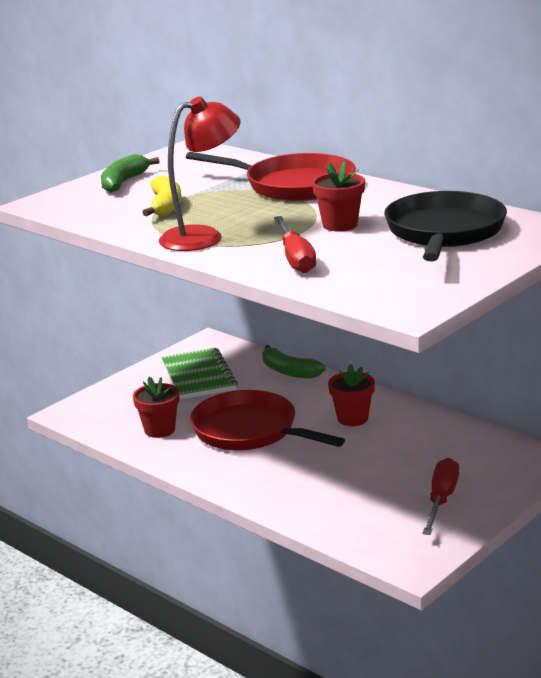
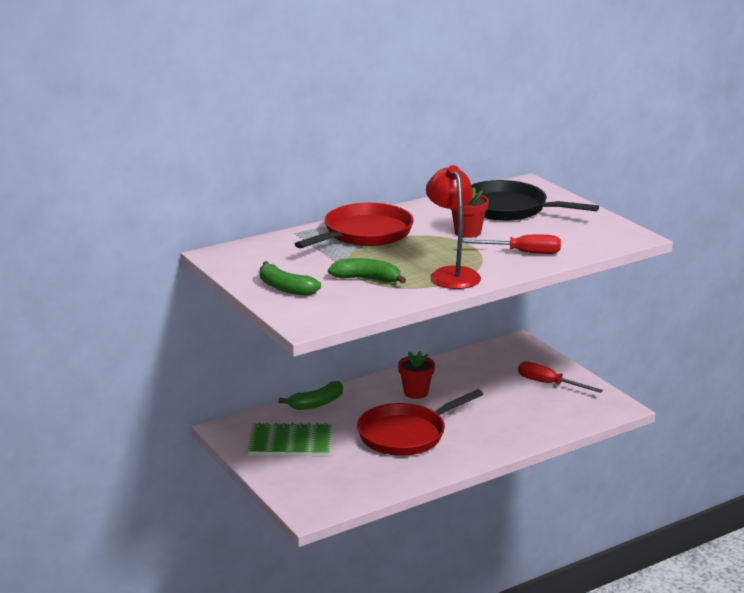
camera: 75 degrees left, 0 degrees up
(159, 430) = (375, 472): red flower pot -> none
(165, 206) = (367, 279): yellow banana -> green banana

